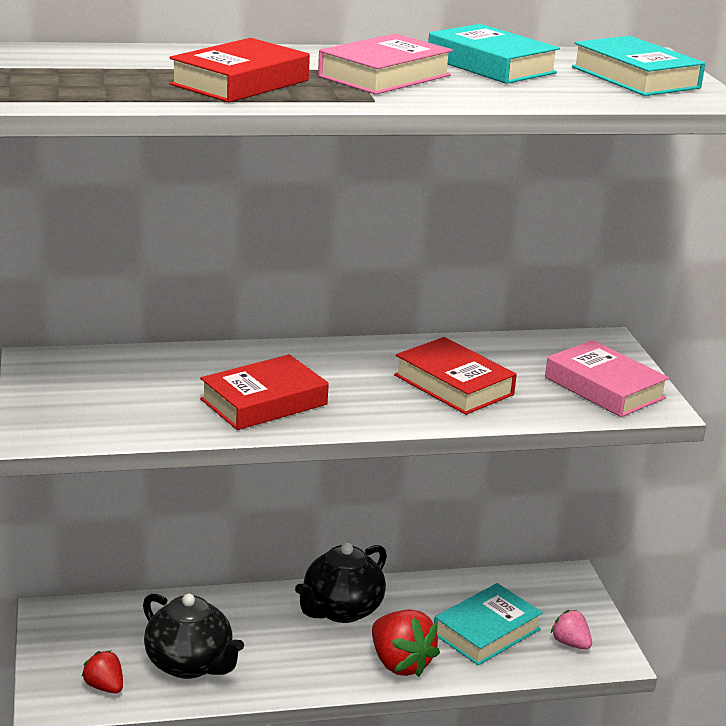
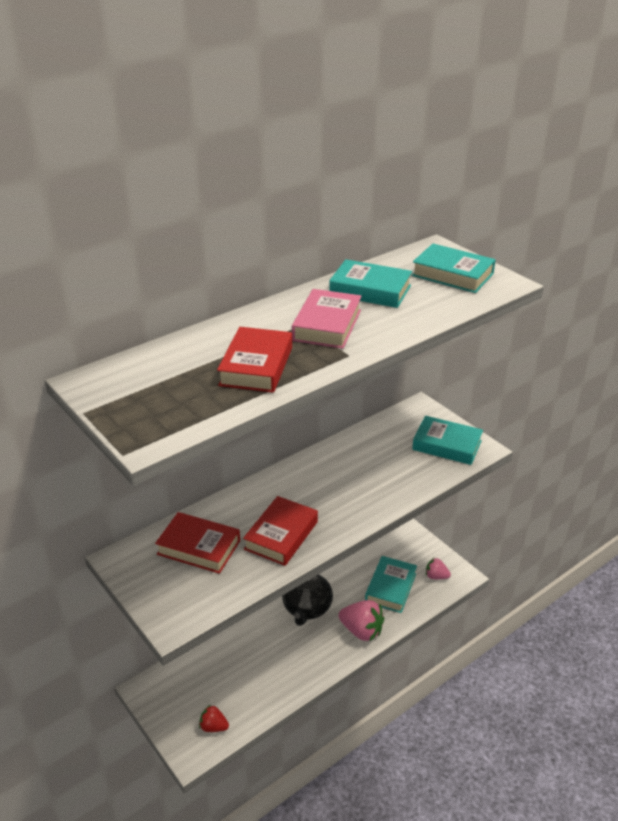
camera: 25 degrees left, 10 degrees up
(190, 664) = (250, 687): black teapot -> none
(400, 663) = (361, 631): red strawberry -> pink strawberry
(453, 385) = (371, 476): red book -> red book (199, 547)
(604, 388) = (447, 445): pink book -> turquoise book

